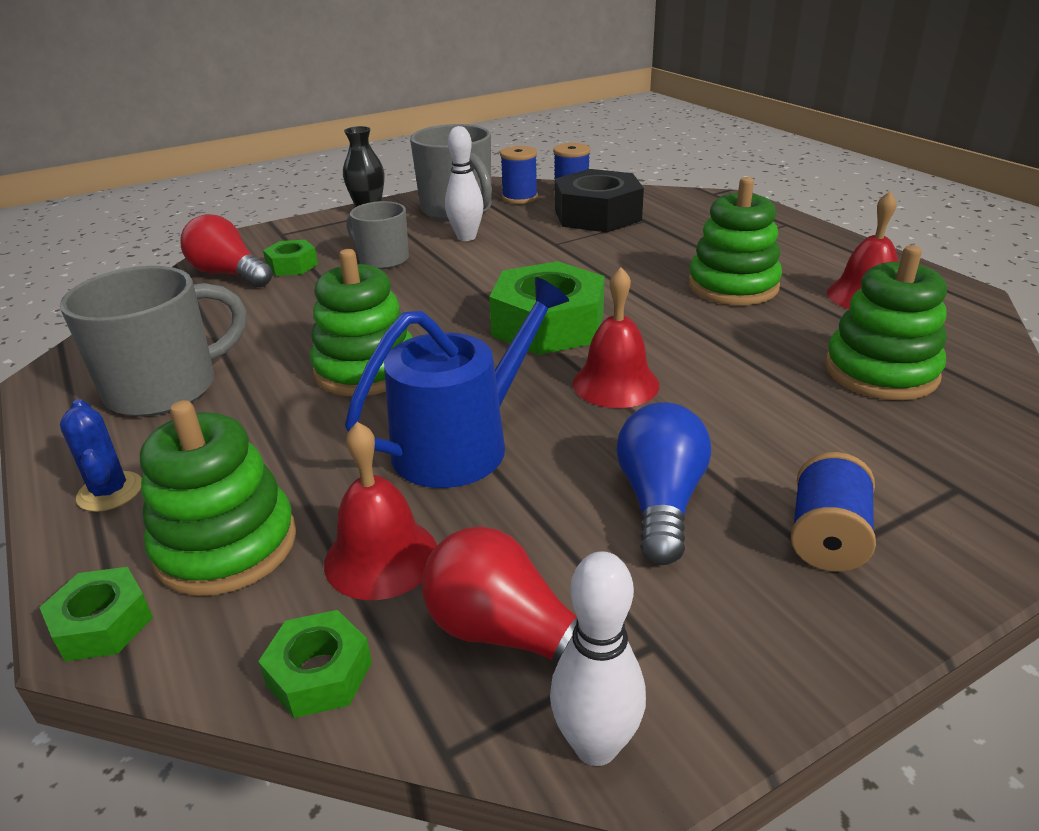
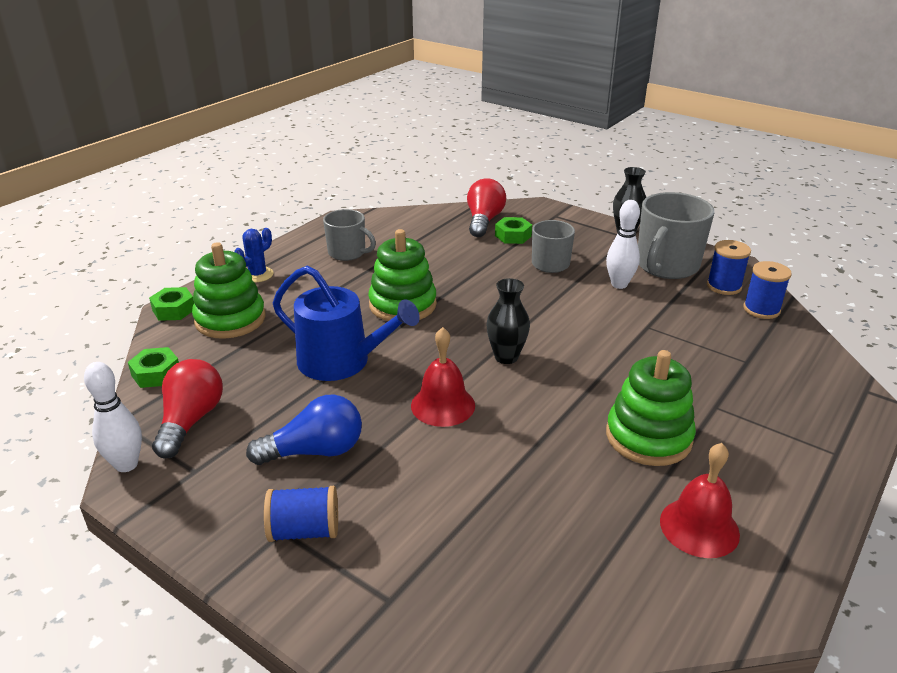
camera: 65 degrees right, 0 degrees up
(165, 388) = (348, 253): grey mug -> grey mug, size x0.61
(381, 557) = (235, 365): red bell -> none
(548, 325) = (506, 357): green nut -> black vase
(597, 215) = (729, 333): black nut -> none
(880, 371) = (548, 546): green stacking toy -> none

